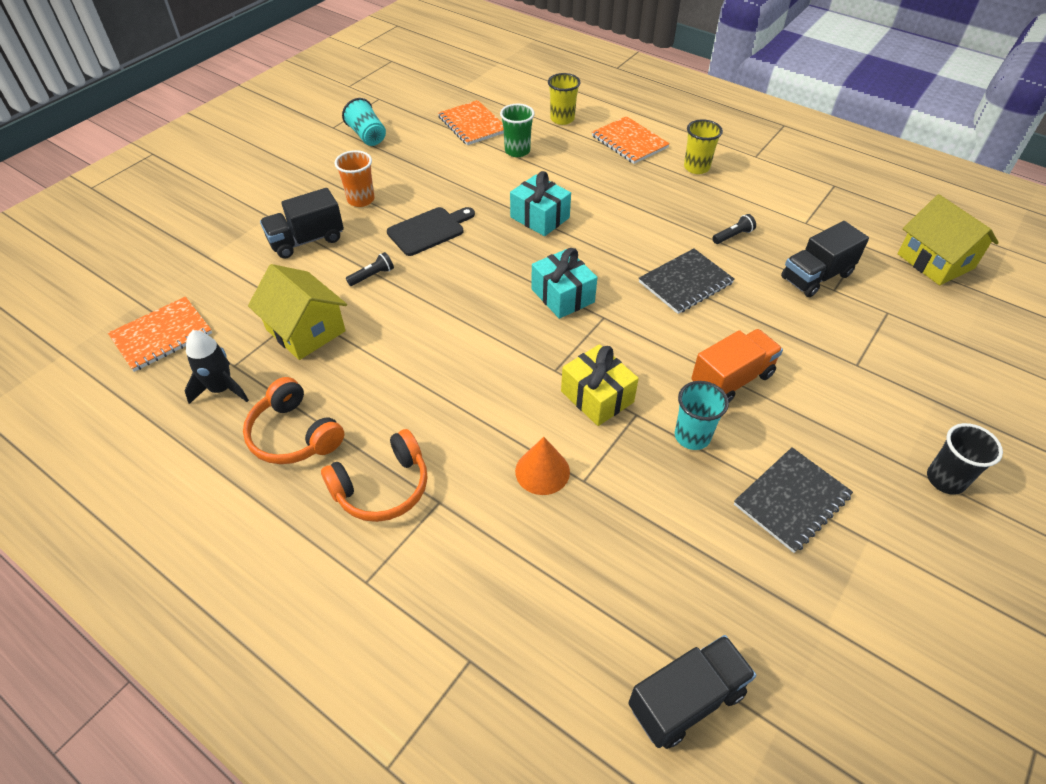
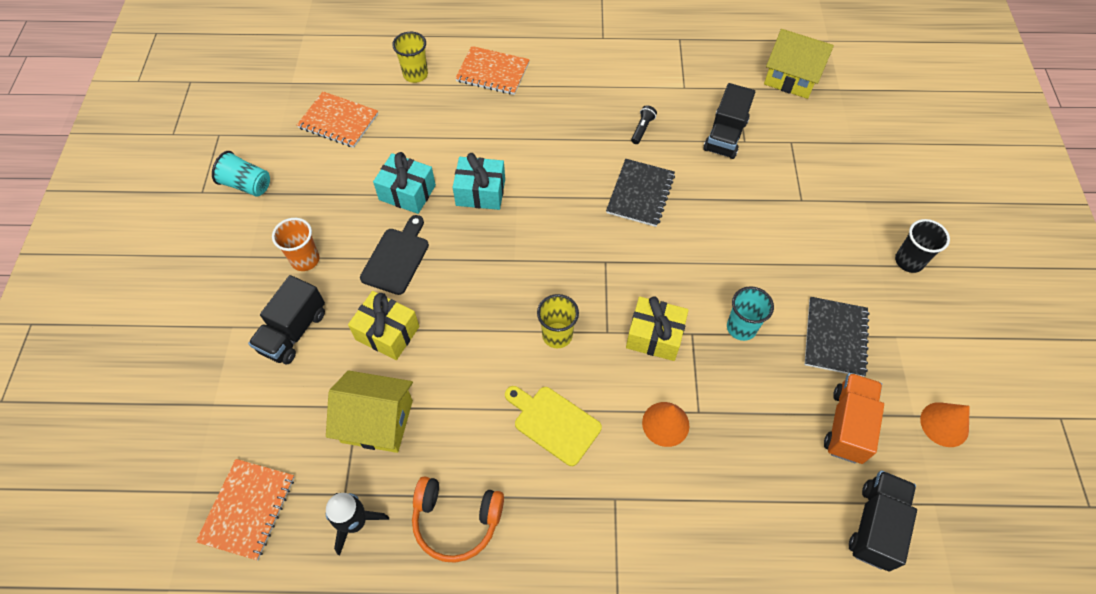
camera: 35 degrees left, 10 degrees up
(372, 276) = (387, 333): black flashlight -> yellow gift
(382, 487) = (564, 516): orange headphones -> none
(442, 411) = (554, 423): none -> yellow cutting board
(517, 151) = (404, 130): green cup -> none
(563, 295) = (559, 260): turquoise gift -> turquoise gift (407, 192)
(696, 167) = (566, 73): yellow cup -> yellow cup (557, 335)
(731, 379) = (733, 263): orange truck -> orange truck (847, 425)
(859, 657) = (944, 424): none -> orange cone

